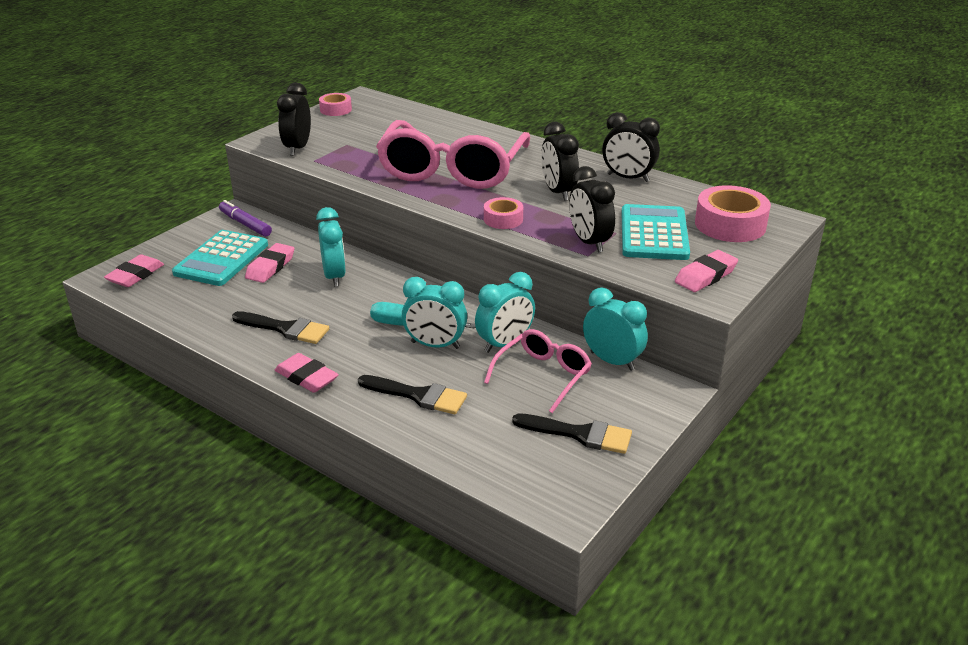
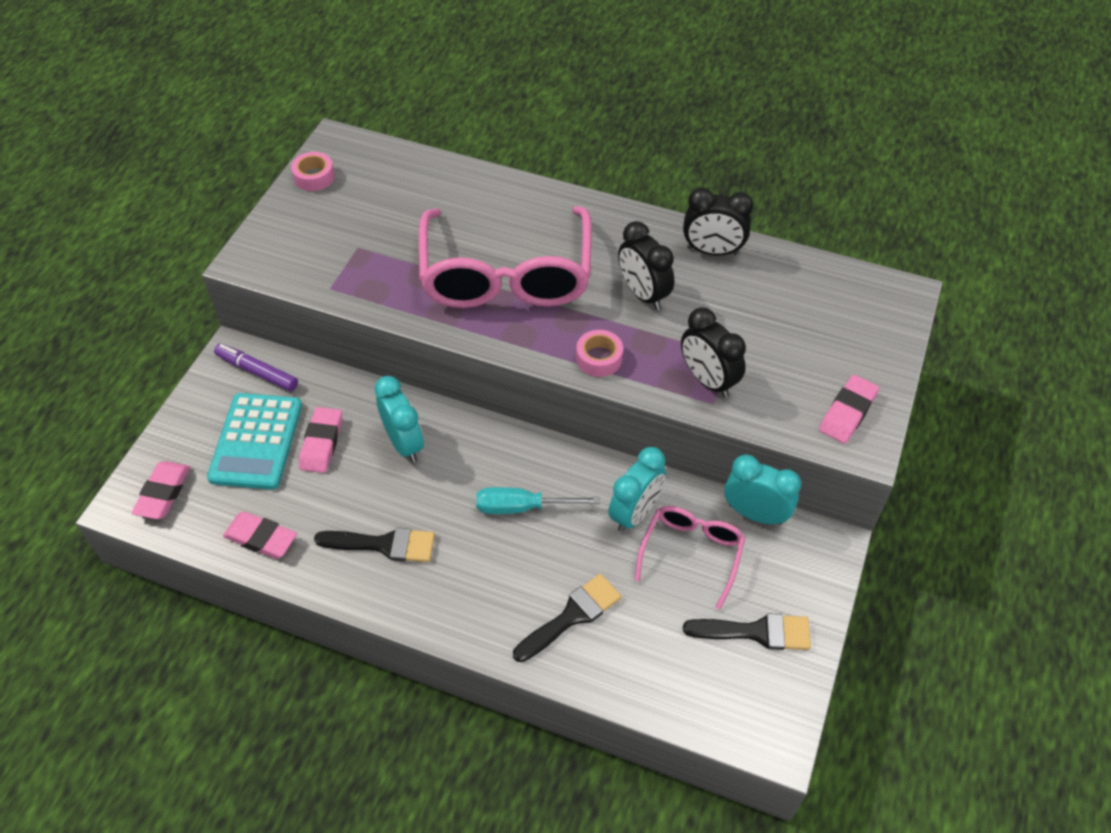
camera: 15 degrees left, 20 degrees up
(297, 148) = (300, 267): black clock -> none
(306, 377) = (440, 617): pink eraser -> pink eraser (261, 538)
(418, 395) = (572, 616): black brush -> black brush turned 45 degrees counterclockwise
(435, 345) = (561, 532): turquoise clock -> none
(653, 234) = (772, 350): turquoise calculator -> none
(730, 225) = (847, 316): pink tape -> none

